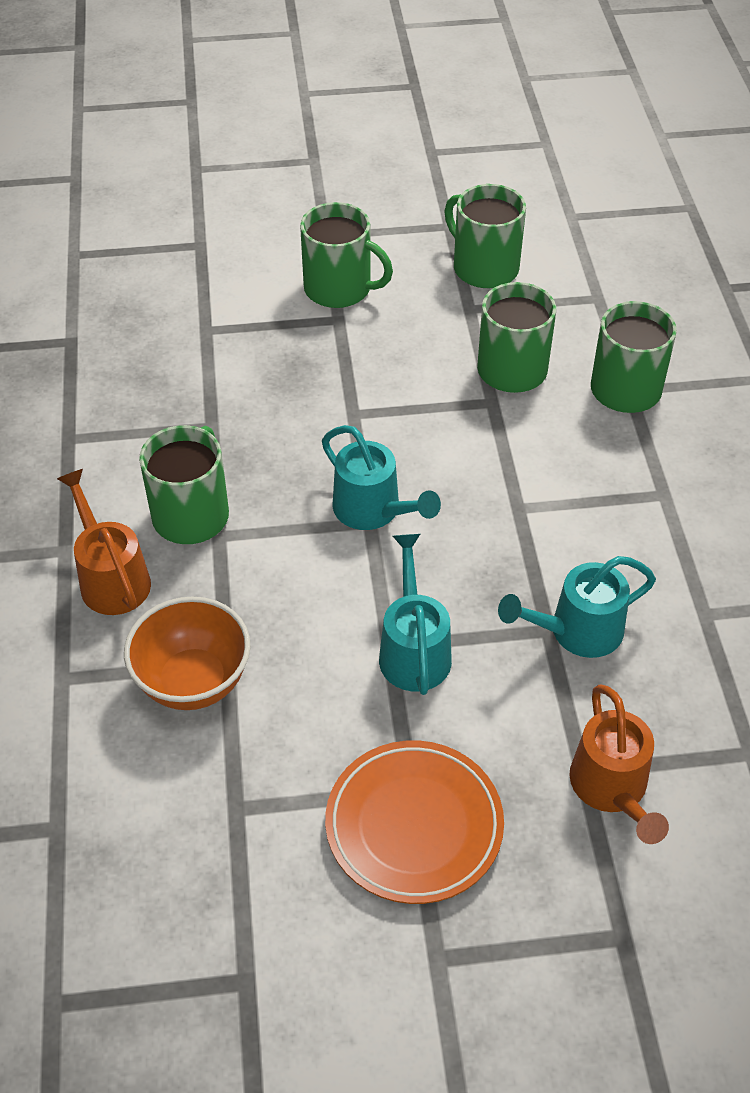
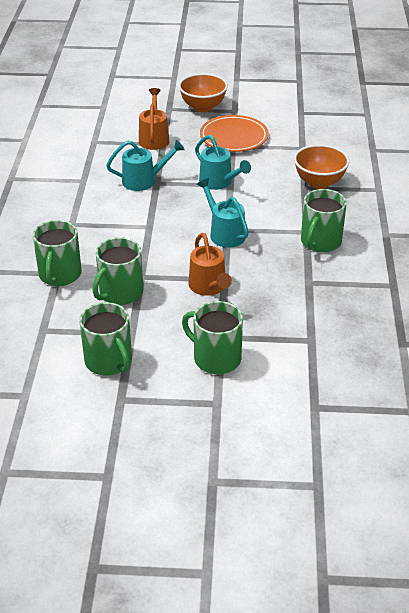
camera: 170 degrees left, 10 degrees down
(111, 577) = (360, 221): orange watering can -> orange watering can (209, 287)
(413, 649) = (219, 183): turquoise watering can -> turquoise watering can turned 45 degrees counterclockwise
(530, 962) = (203, 107): none -> orange bowl

